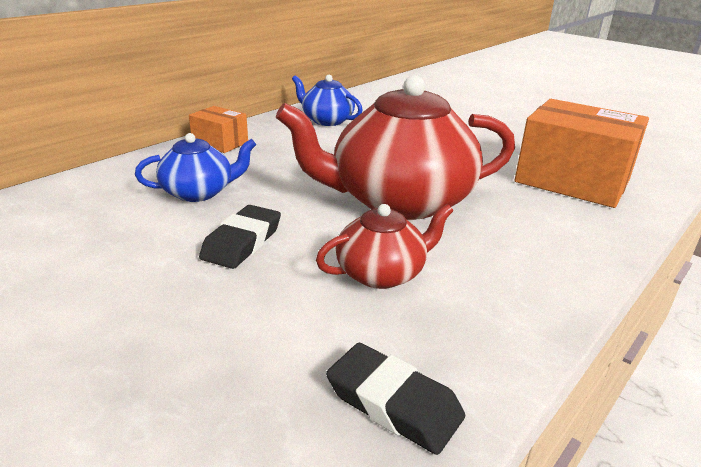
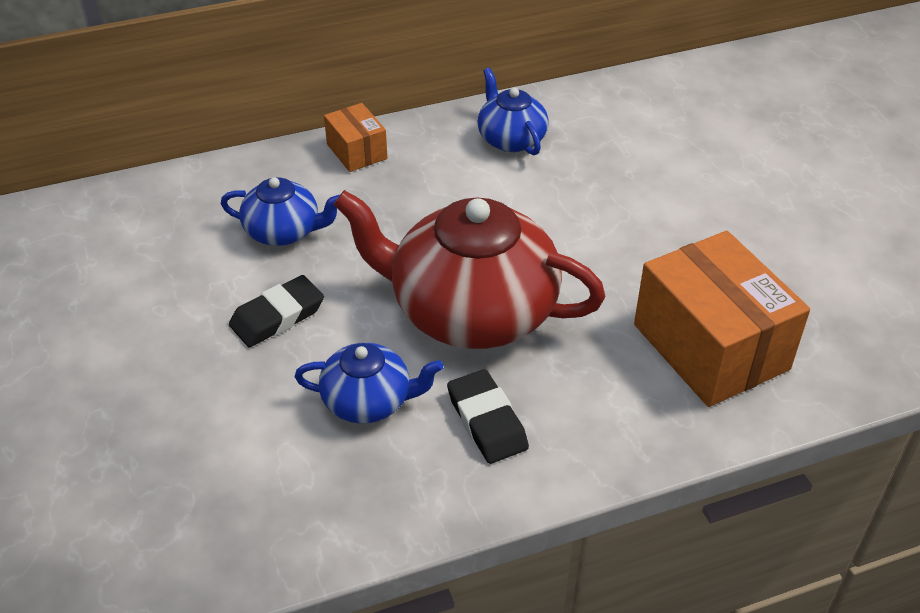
camera: 30 degrees right, 15 degrees up
(382, 273) = (368, 401): red teapot -> blue teapot
(394, 403) = (270, 527): black eraser -> black eraser (487, 421)

